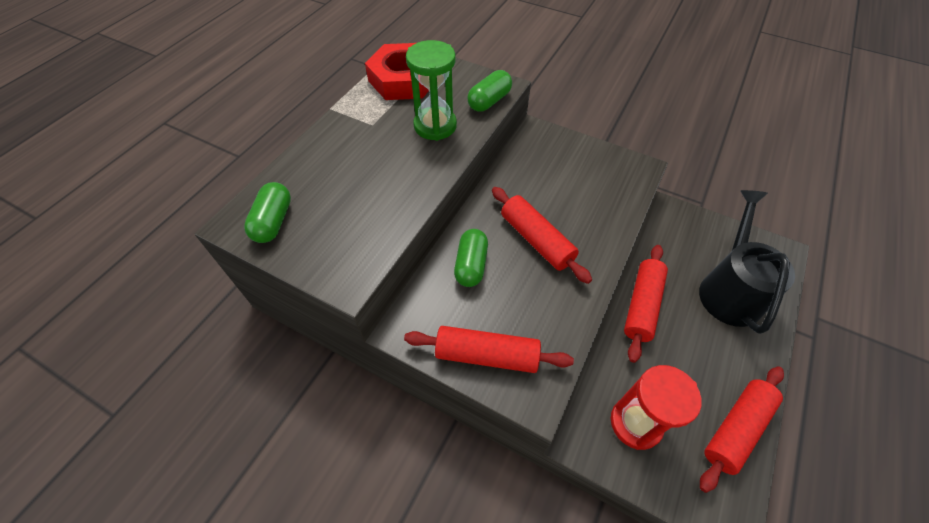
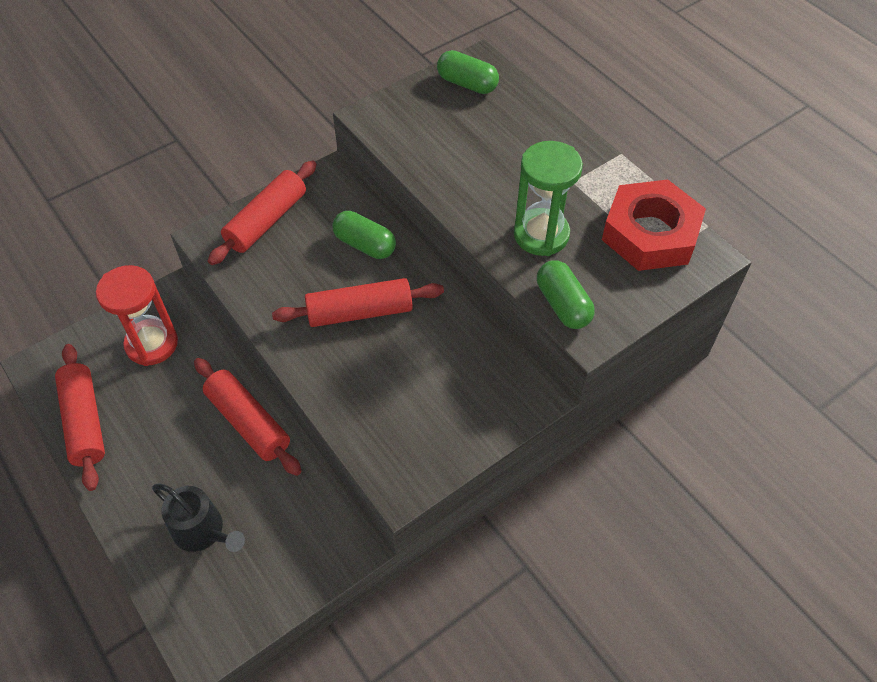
camera: 115 degrees right, 0 degrees up
(729, 290) = (202, 531): black watering can -> black watering can, size x0.61

